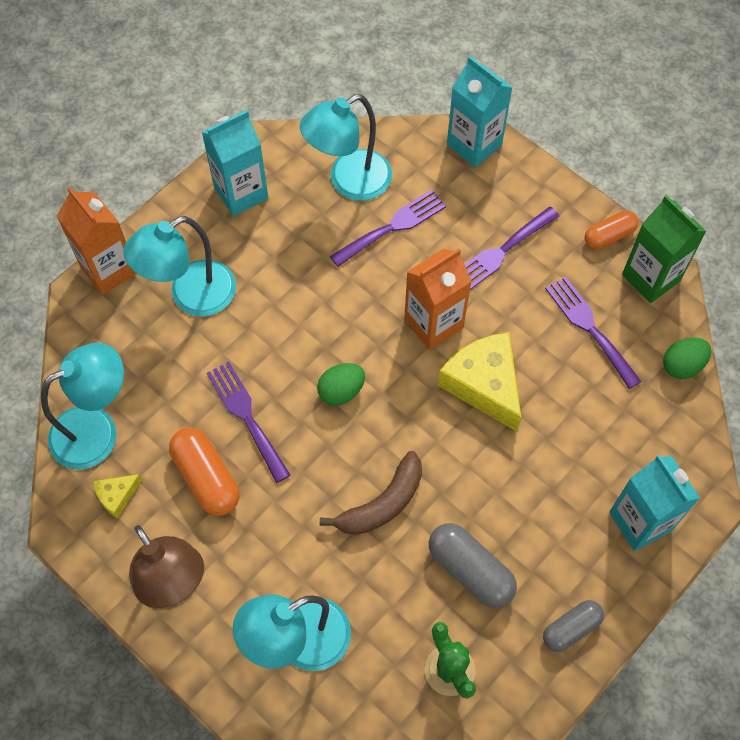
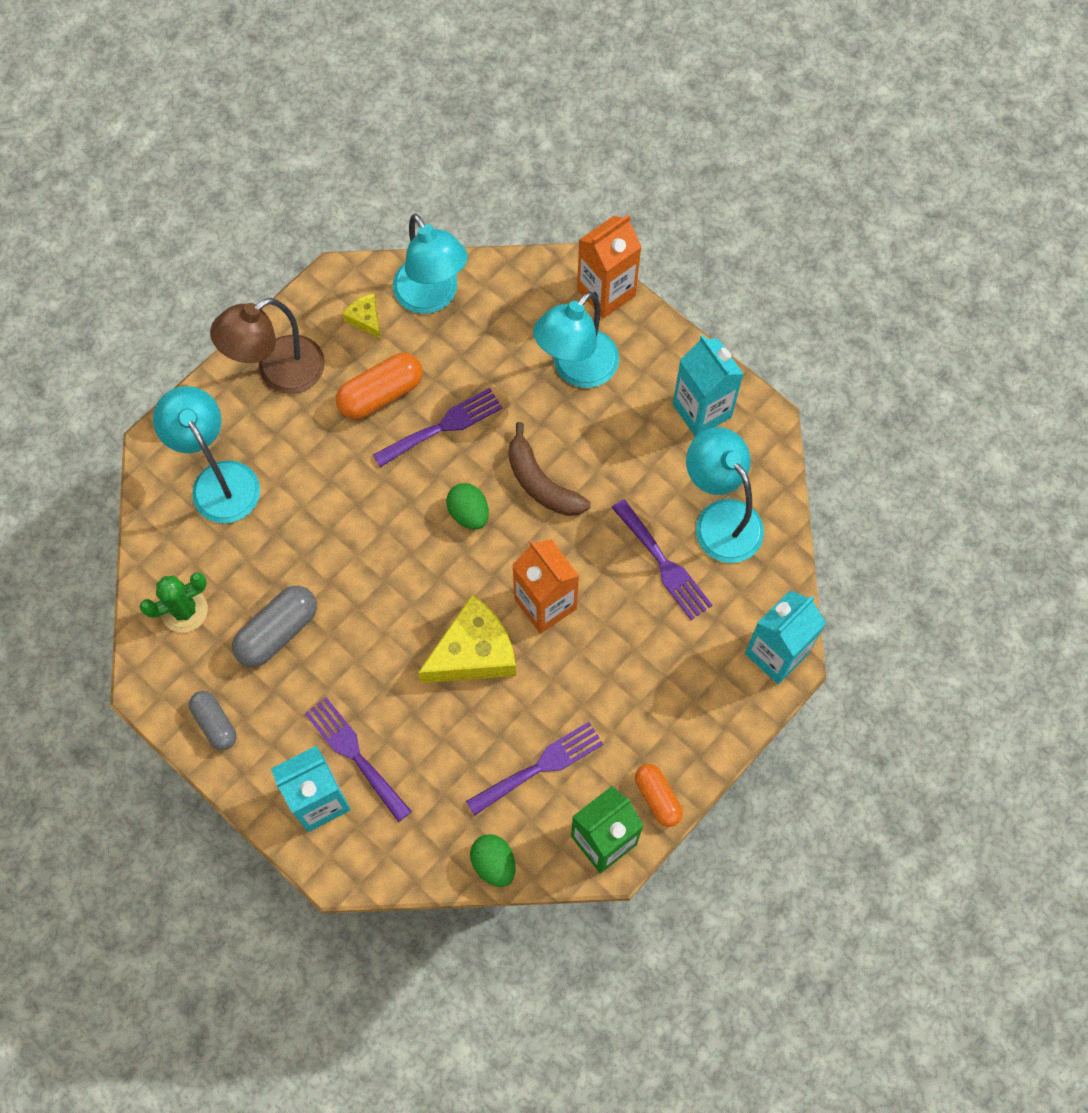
camera: 90 degrees right, 5 degrees up
(191, 296) = (576, 369): turquoise lamp -> turquoise lamp turned 105 degrees counterclockwise
(382, 503) = (348, 552): brown banana -> brown banana (541, 483)
(501, 252) = (634, 677): purple fork -> purple fork (355, 754)

